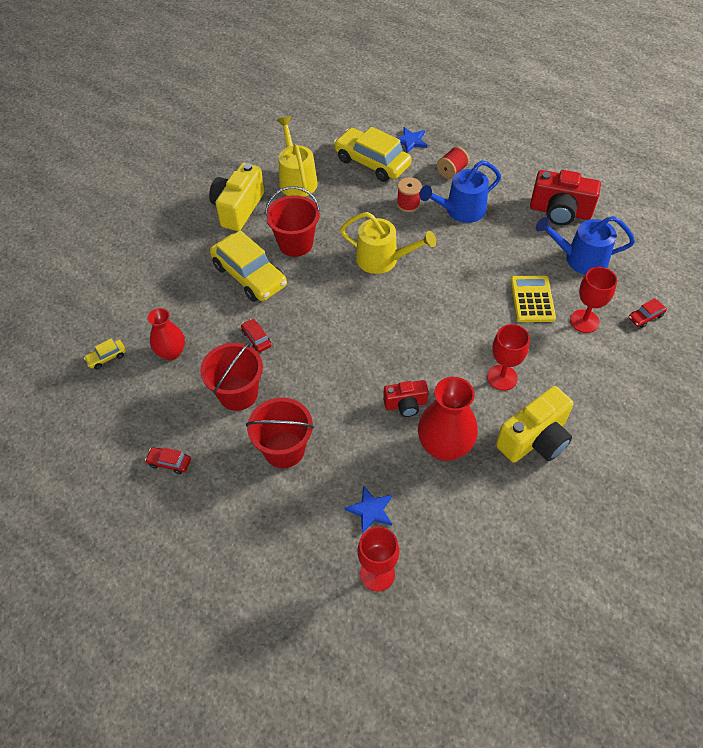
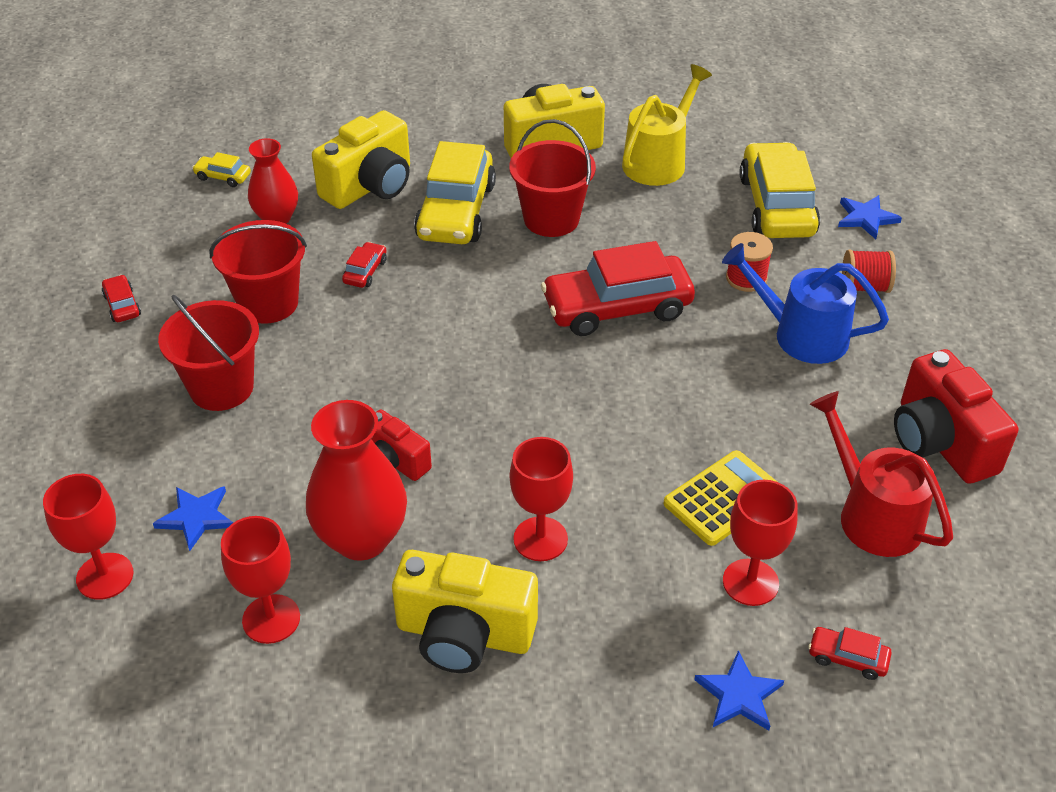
camera: 50 degrees right, 10 degrees down
(190, 298) = (370, 186): none -> yellow camera
(382, 259) = (617, 308): yellow watering can -> red car
(466, 512) = (271, 619): none -> red goblet
(580, 259) = (873, 515): blue watering can -> red watering can
(638, 363) = (739, 695): none -> blue star

